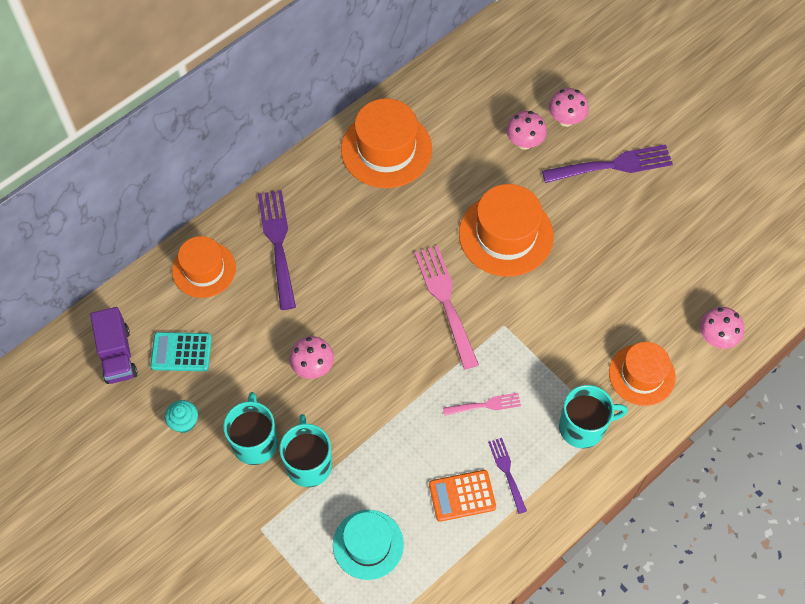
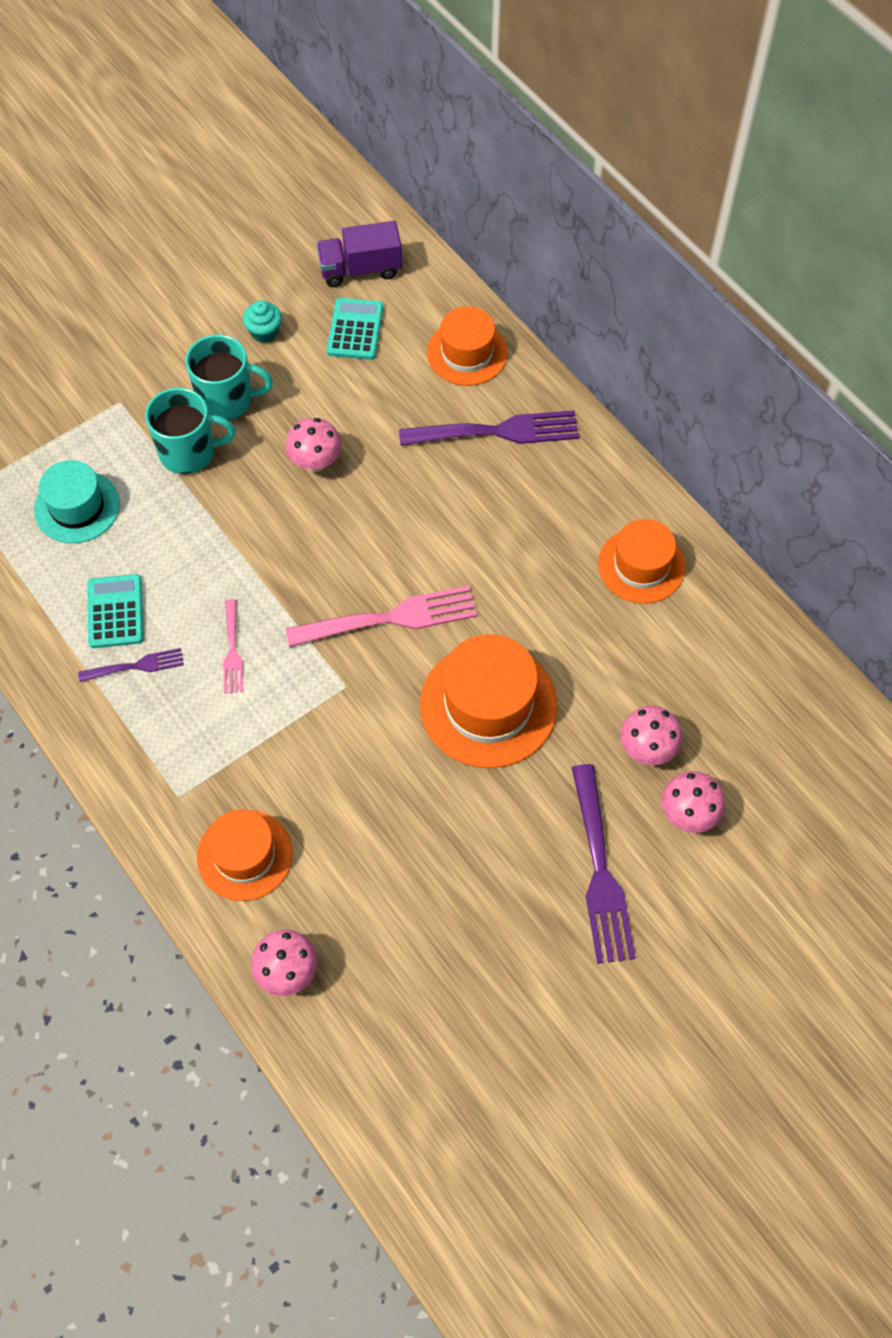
camera: 95 degrees right, 0 degrees up
(386, 149) = (641, 565): orange hat -> orange hat, size x0.66
(462, 496) = (115, 612): orange calculator -> turquoise calculator
(583, 427) = (180, 766): turquoise mug -> none

